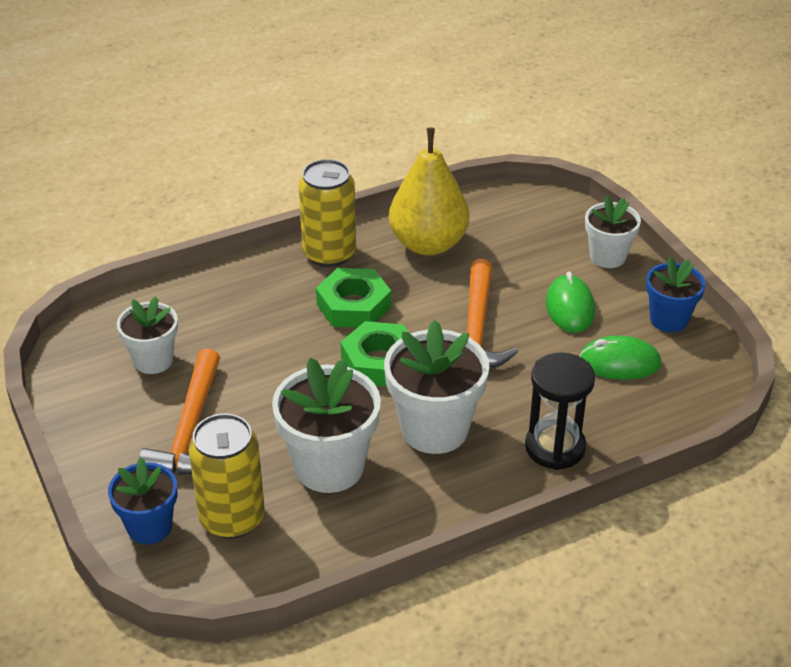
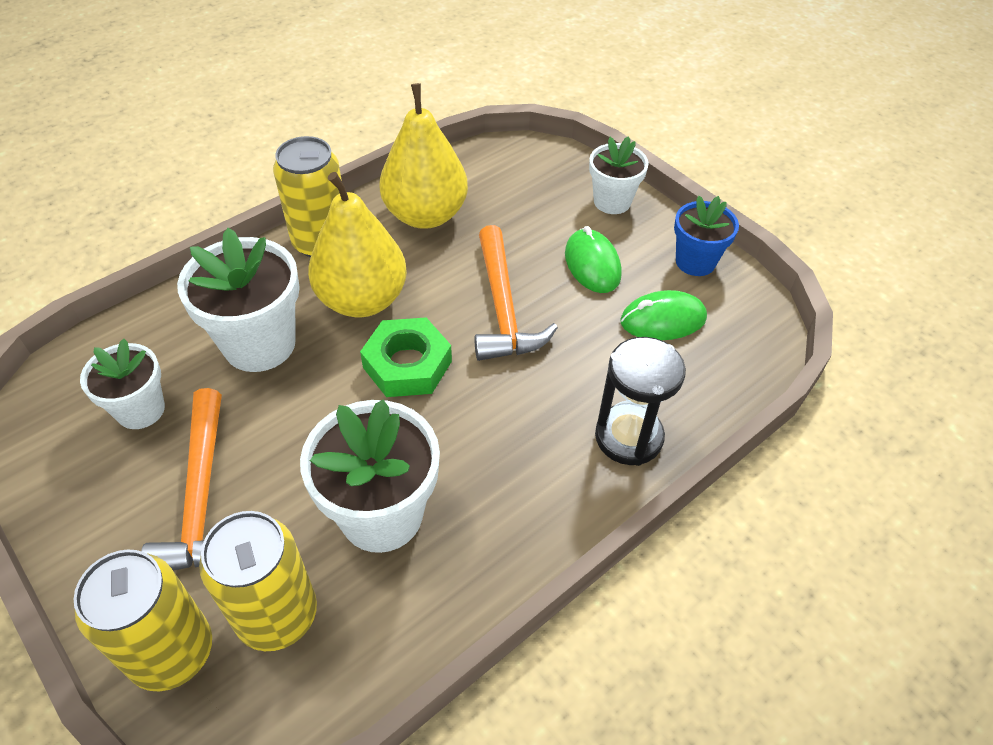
camera: 15 degrees left, 10 degrees up
(149, 527) = (172, 652): blue flower pot -> yellow can
(353, 305) = (362, 300): green nut -> yellow pear
(434, 429) = (490, 439): white flower pot -> white flower pot (259, 344)

